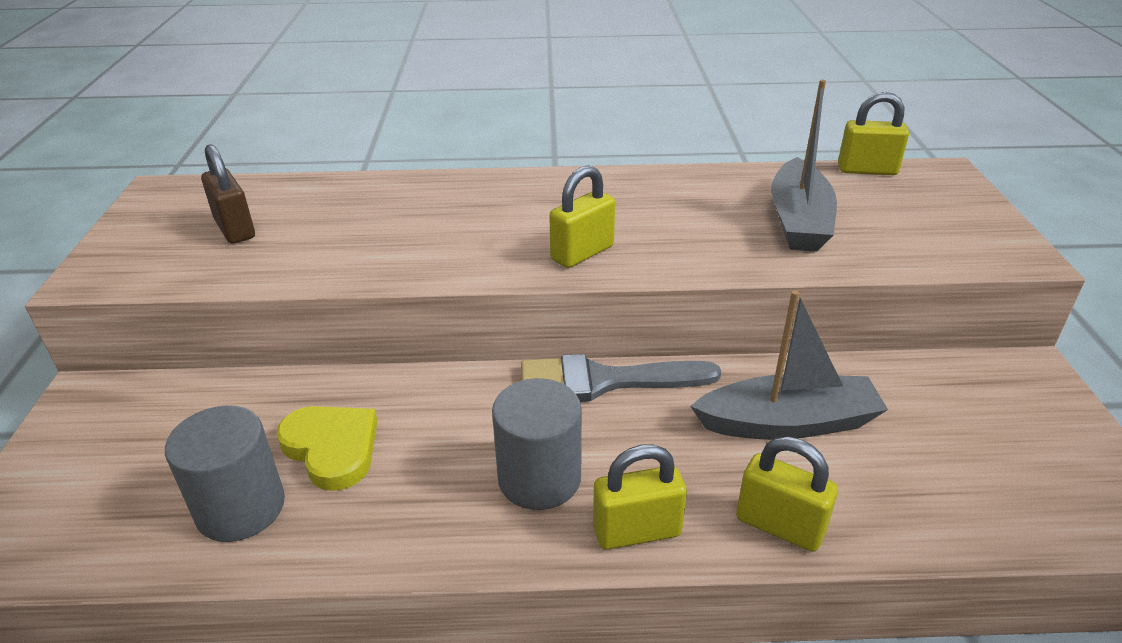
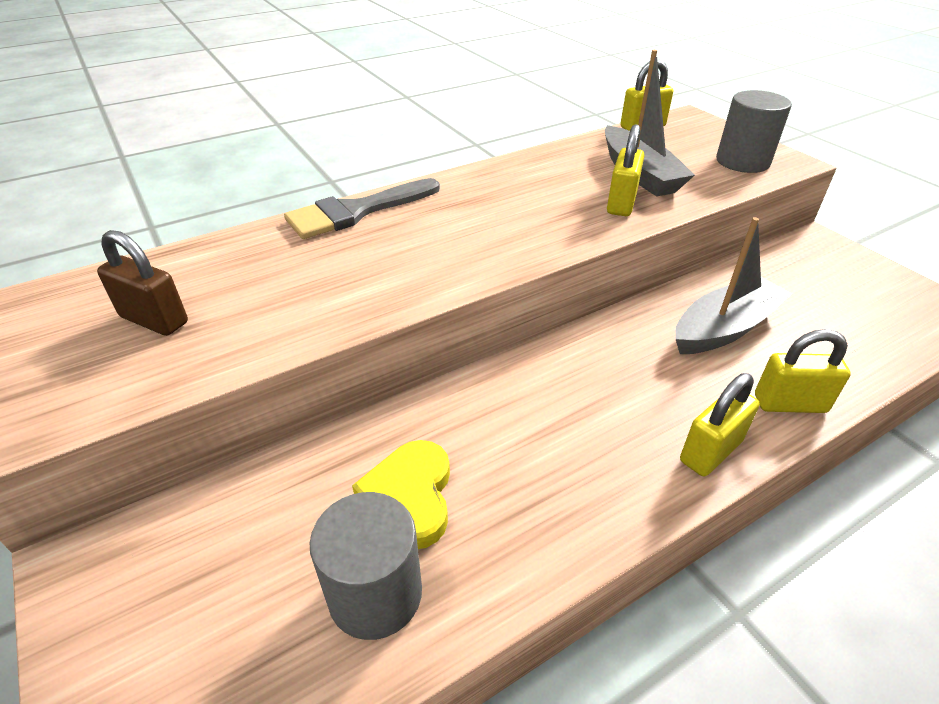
camera: 30 degrees left, 5 degrees up
(332, 448) = (409, 496): yellow heart -> yellow heart turned 105 degrees counterclockwise
(539, 478) = (605, 443): grey cylinder -> grey cylinder (742, 162)
(582, 253) = (515, 243): yellow padlock -> yellow padlock (621, 203)
(603, 381) = (576, 346): grey brush -> grey brush (356, 212)

